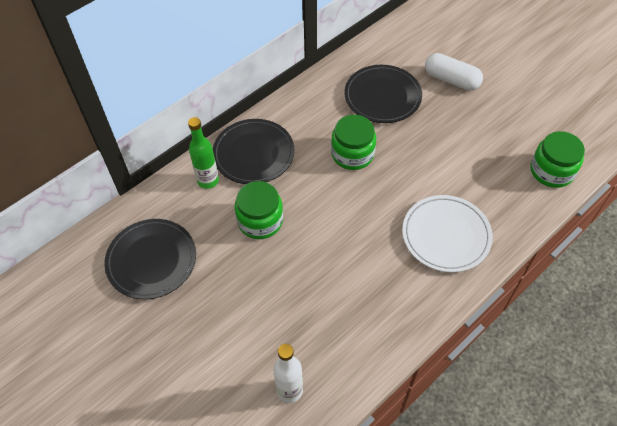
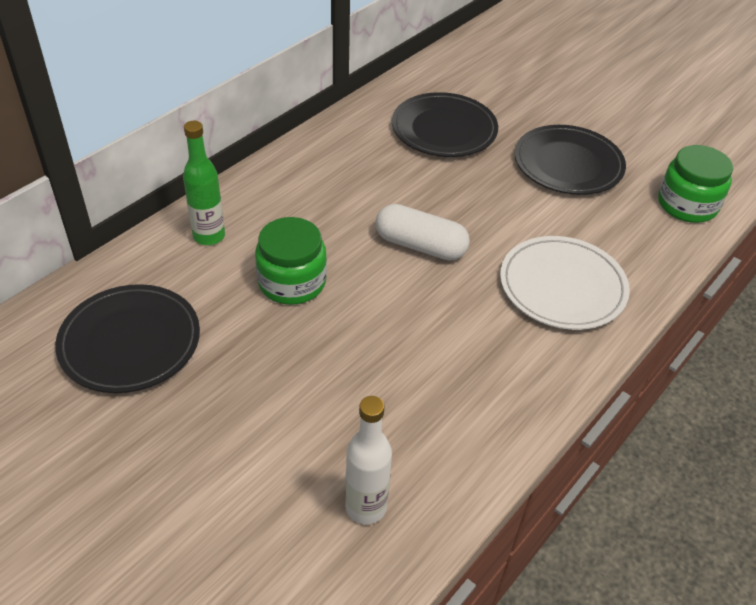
camera: 10 degrees left, 10 degrees down
(253, 154) = (273, 201): black plate -> black plate (568, 164)
(352, 154) = (414, 196): green jar -> none
(451, 80) = (532, 109): white capsule -> white capsule (420, 246)

